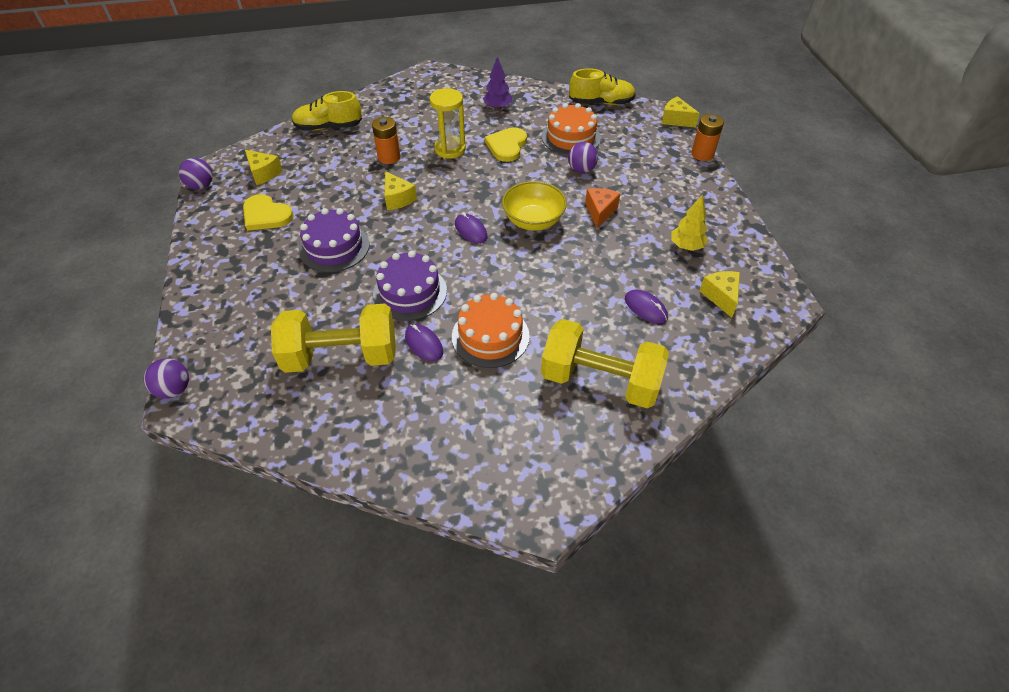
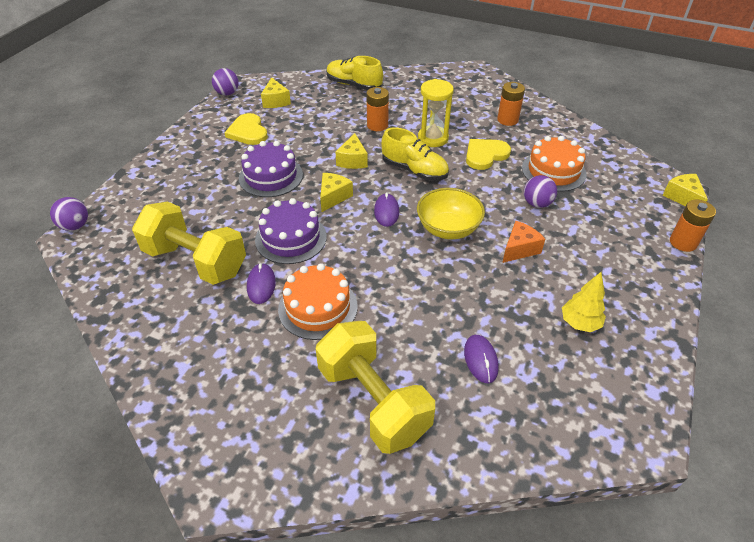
camera: 35 degrees right, 5 degrees down
(497, 107) = (507, 120): purple tree -> orange battery
(601, 103) = (614, 152): yellow shoe -> yellow shoe (414, 170)
(721, 296) = (572, 392): yellow cheese -> yellow cheese (333, 197)

